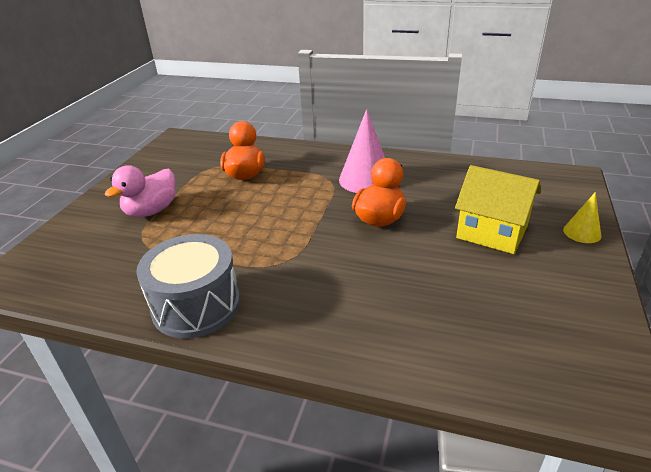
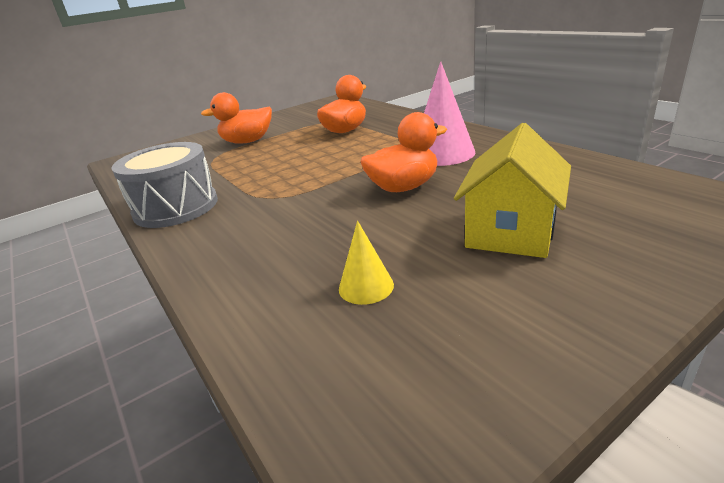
camera: 40 degrees right, 5 degrees down
(151, 211) = (247, 141): pink duck -> orange duck
(492, 232) = (511, 231): yellow house -> yellow house turned 45 degrees clockwise
(582, 232) = (651, 270): yellow cone -> yellow cone (366, 286)

